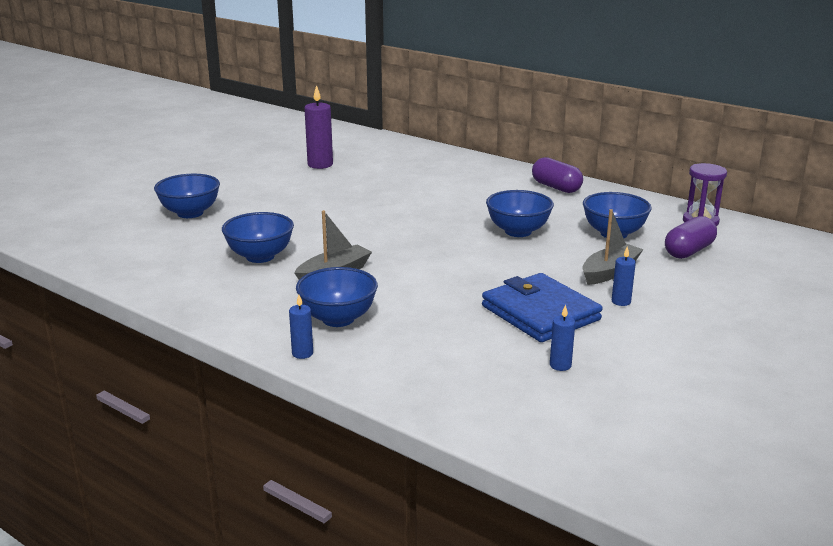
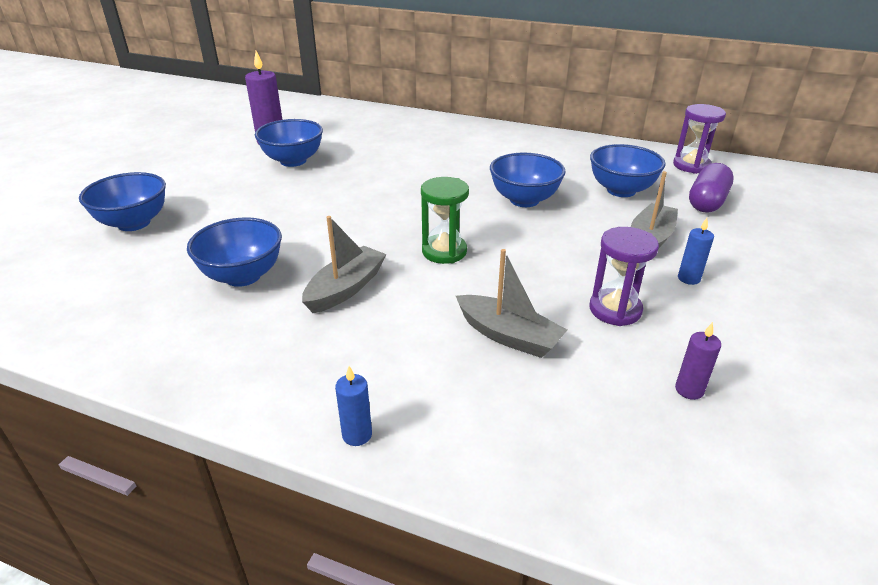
camera: 15 degrees left, 10 degrees up
(338, 319) = (380, 362): blue bowl -> blue bowl (293, 161)
(425, 259) = (444, 251): none -> green hourglass
(442, 317) = (508, 335): none -> grey boat
(540, 313) = (615, 310): blue wallet -> purple hourglass
(556, 187) = (530, 142): purple capsule -> none
(560, 365) = (689, 390): blue candle -> purple candle

